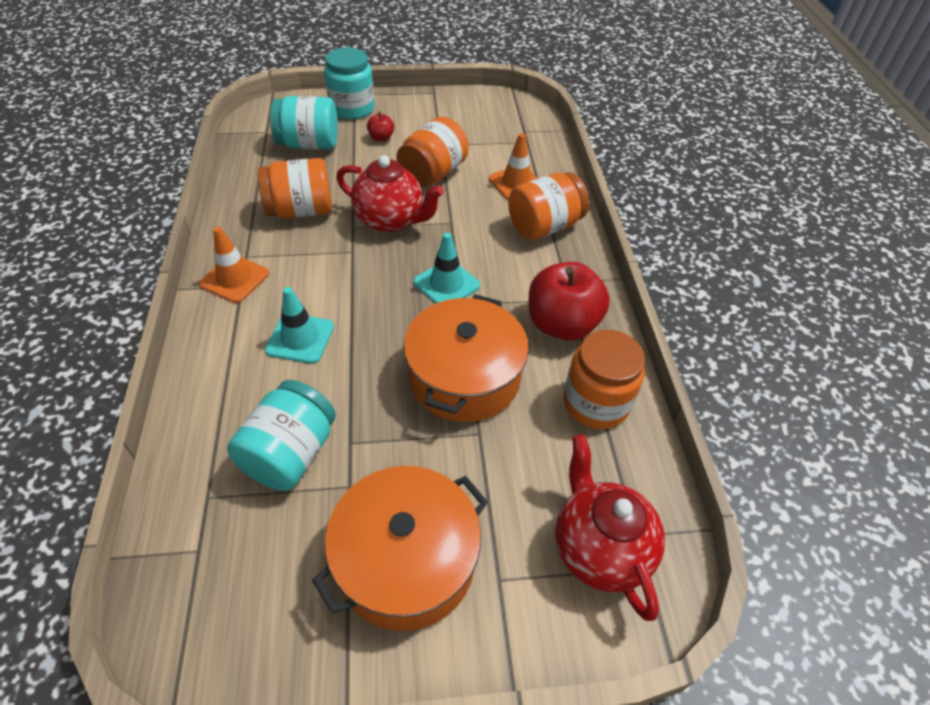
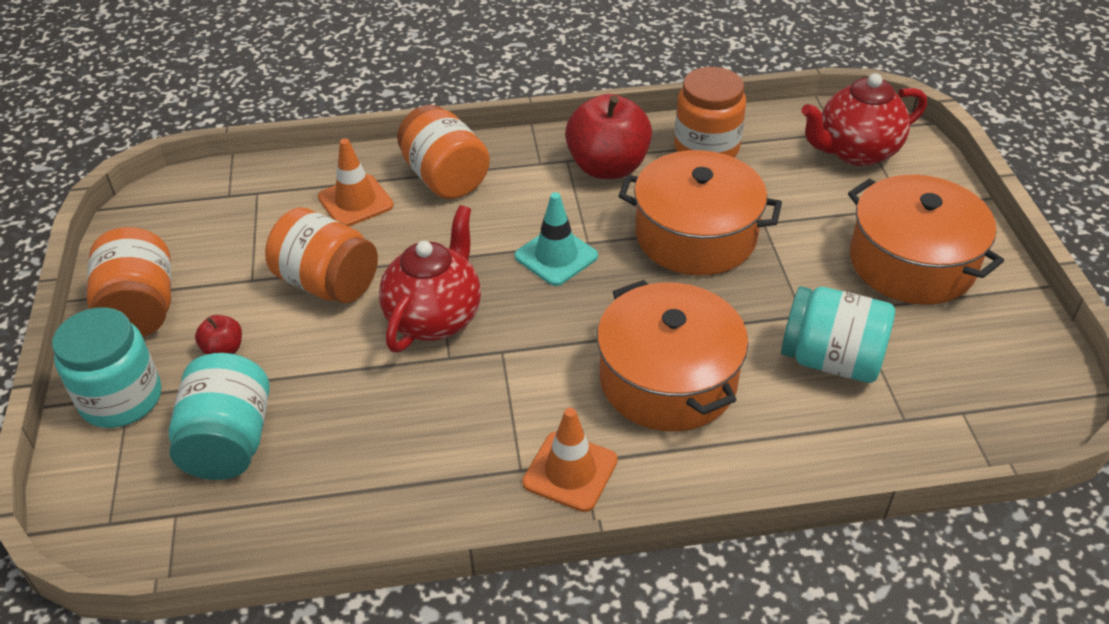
camera: 90 degrees left, 5 degrees down
(300, 338) = (668, 379): turquoise traffic cone -> orange pot
(301, 210) = (412, 422): orange jar -> orange jar (140, 309)

